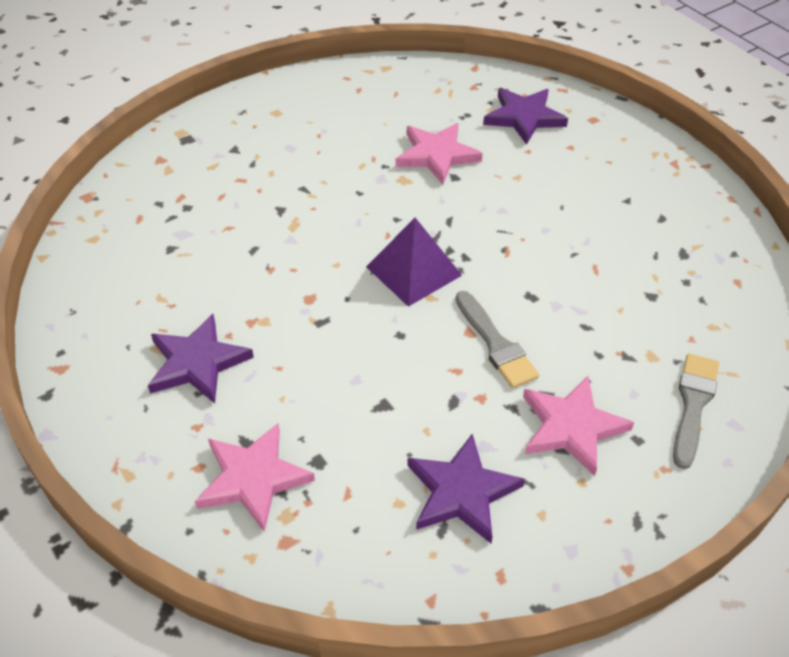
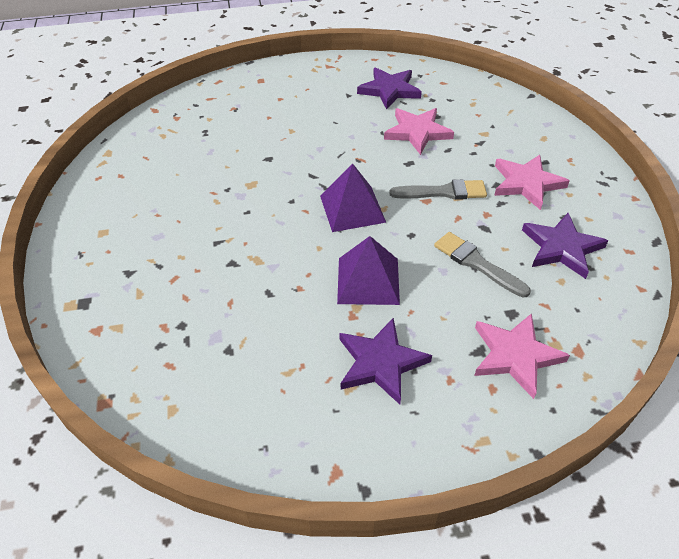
camera: 65 degrees left, 0 degrees up
(307, 318) = (368, 280): none -> purple pyramid
(437, 155) = (238, 159): pink star -> pink star (417, 132)
(524, 117) = (232, 107): purple star -> purple star (389, 90)
(693, 405) = (528, 132): grey brush -> grey brush (477, 263)

